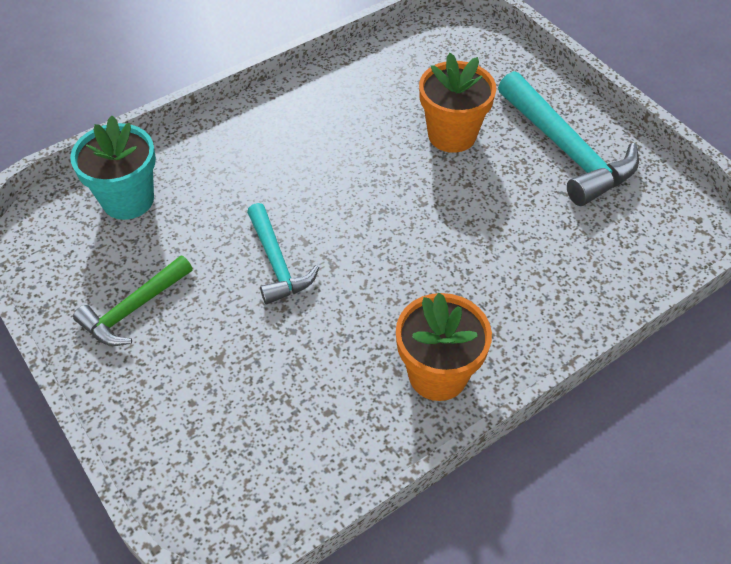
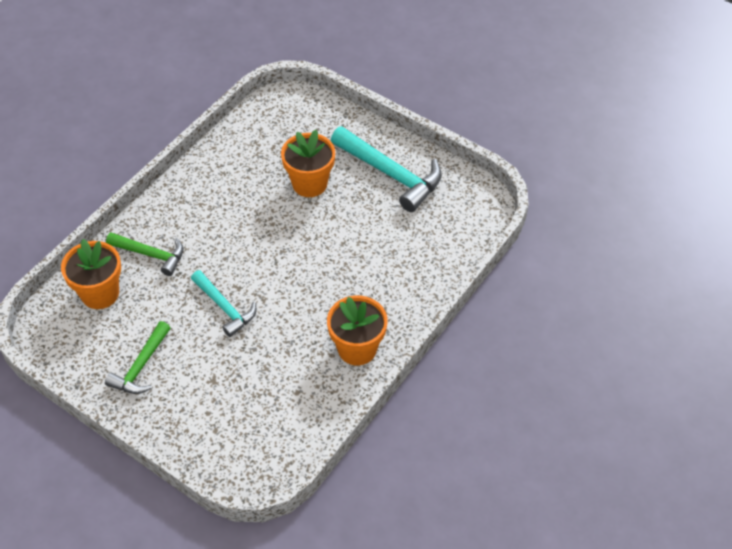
camera: 20 degrees left, 0 degrees up
(128, 200) = (100, 293): turquoise flower pot -> orange flower pot
(212, 169) = (150, 255): none -> green hammer

